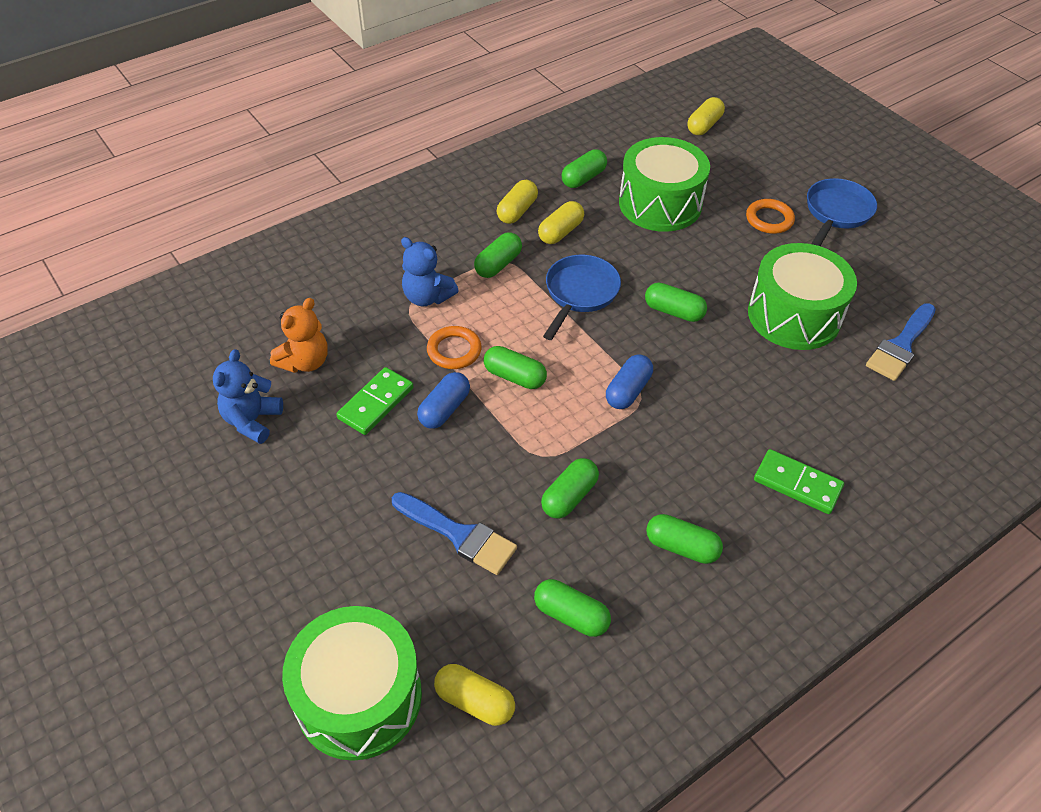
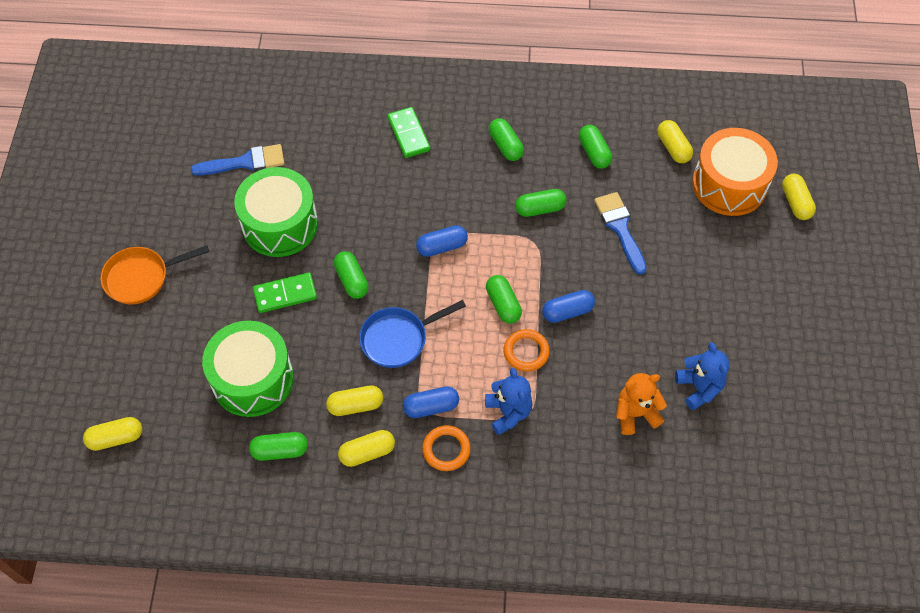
camera: 140 degrees left, 10 degrees up
(246, 735) = (795, 202): none -> yellow capsule
(252, 421) = (699, 387): blue teddy bear -> blue teddy bear turned 75 degrees counterclockwise
(359, 697) = (729, 184): green drum -> orange drum
(375, 403) = (608, 346): green domino -> green domino (285, 294)
(498, 264) = (431, 407): green capsule -> blue capsule
(769, 219) = (194, 306): orange ring -> orange ring (446, 449)
(836, 213) = (141, 278): blue pan -> orange pan

